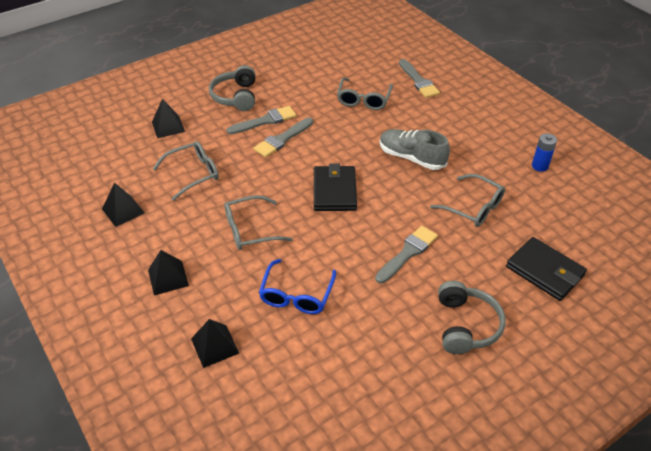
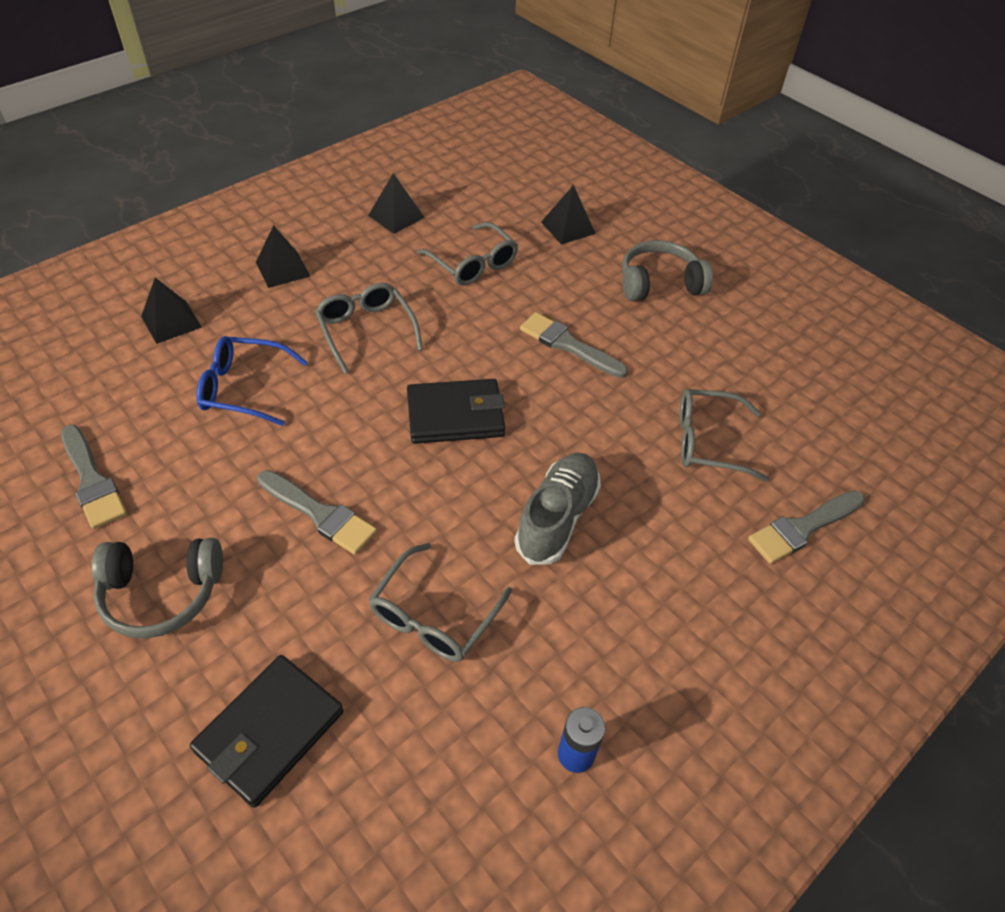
camera: 80 degrees right, 5 degrees up
(265, 121) = (608, 321): grey brush -> grey brush (92, 481)

